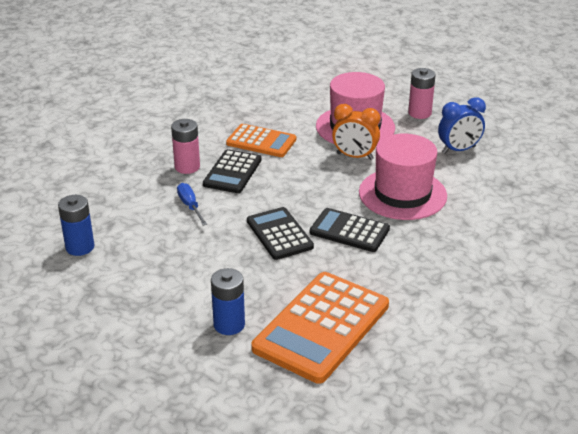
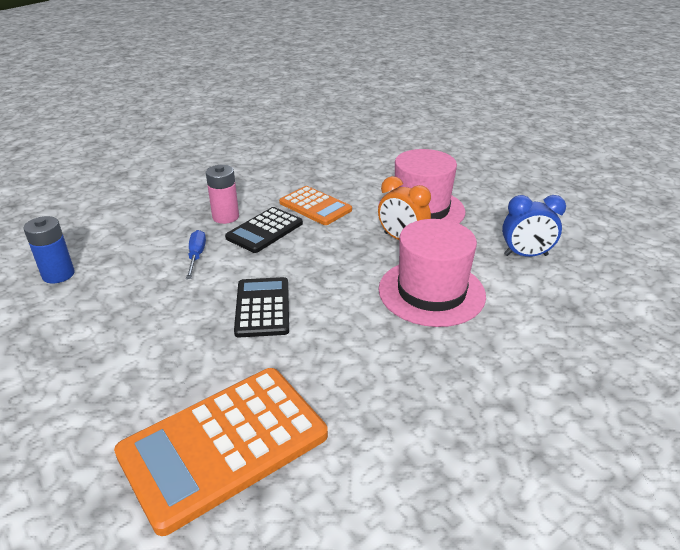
camera: 20 degrees right, 0 degrees up
(229, 324) = (122, 408): blue battery -> none
(349, 231) = (342, 322): black calculator -> none
(419, 113) = (500, 208): pink battery -> none

